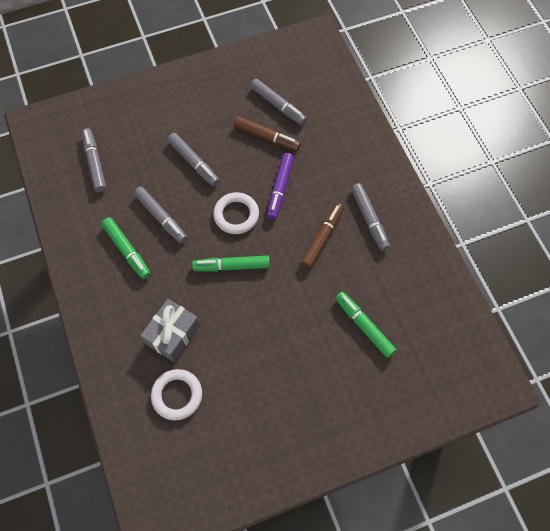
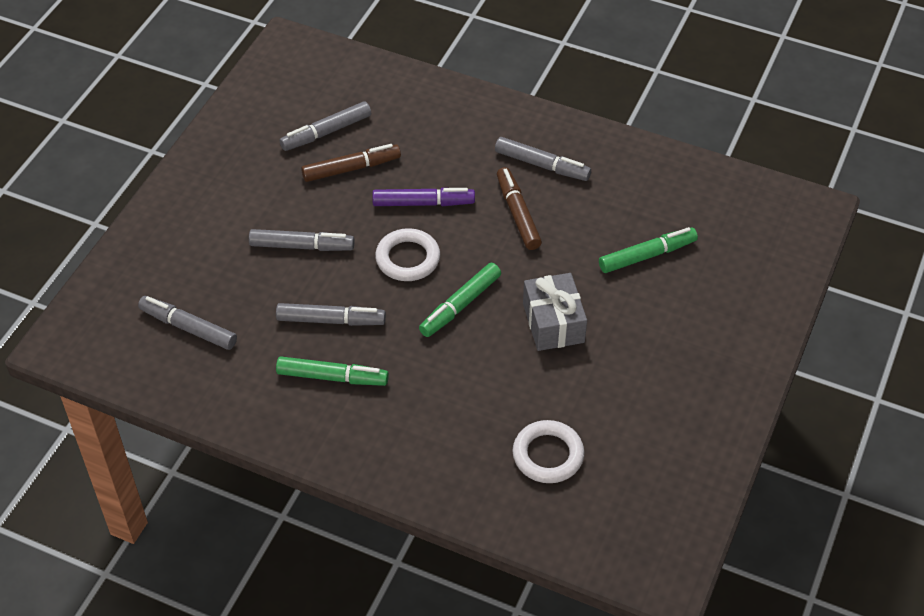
camera: 45 degrees left, 15 degrees down
(172, 334) = (476, 409): grey gift -> grey gift (553, 323)
(278, 105) = (326, 132): grey marker -> grey marker turned 150 degrees clockwise
(280, 188) = (423, 203): purple marker -> purple marker turned 60 degrees counterclockwise
(364, 326) = (647, 255): green marker -> green marker turned 150 degrees clockwise

